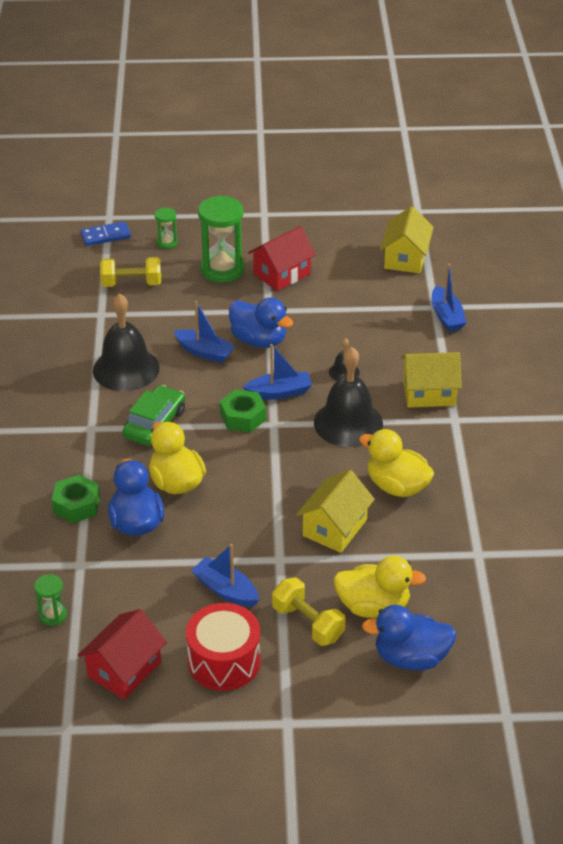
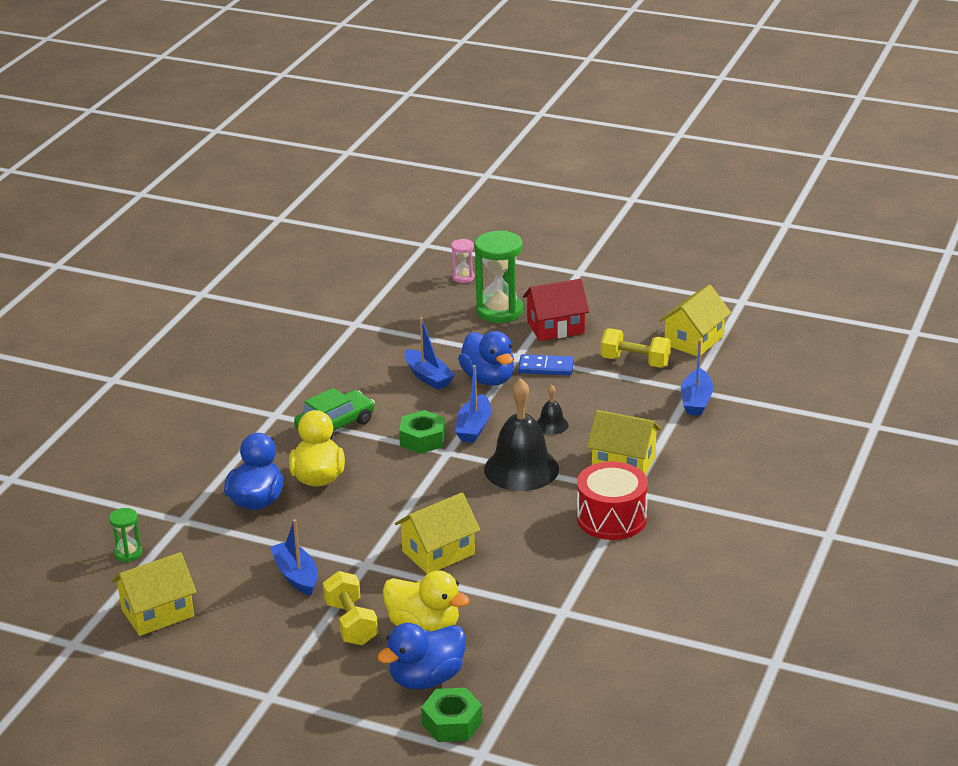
camera: 25 degrees right, 10 degrees down
(76, 505) = (214, 473): green nut -> green nut (452, 723)
(105, 236) = (409, 260): blue domino -> blue domino (546, 367)
(124, 669) = (157, 613): red house -> yellow house
(126, 369) = (343, 374): black bell -> none
(131, 283) = (403, 305): yellow dumbbell -> yellow dumbbell (635, 362)
(167, 243) = (463, 277): green hourglass -> pink hourglass
(224, 661) = (250, 631): red drum -> red drum (611, 518)
(279, 392) = (474, 427): blue boat -> blue boat turned 90 degrees clockwise
(397, 486) = (527, 534): yellow duck -> none
(410, 658) = (426, 679): blue duck -> blue duck turned 60 degrees counterclockwise

